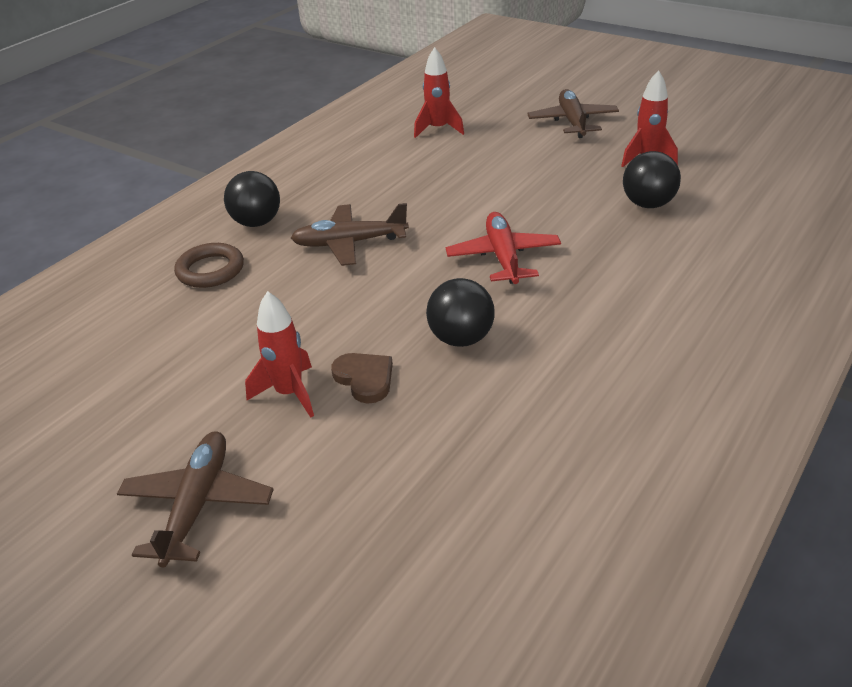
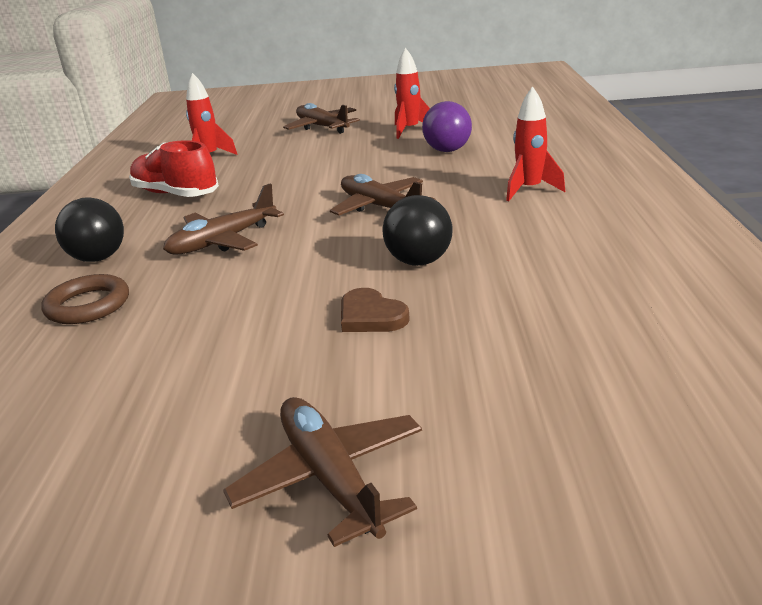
camera: 35 degrees left, 10 degrees down
(289, 393) = (309, 354): red rocket -> red rocket (529, 190)
(365, 379) = (371, 316): brown heart -> brown heart turned 150 degrees counterclockwise
(370, 169) = (175, 194): none -> red shoe
(503, 257) = (380, 207): red plane -> brown plane
(648, 204) = (447, 150): black ball -> purple ball

